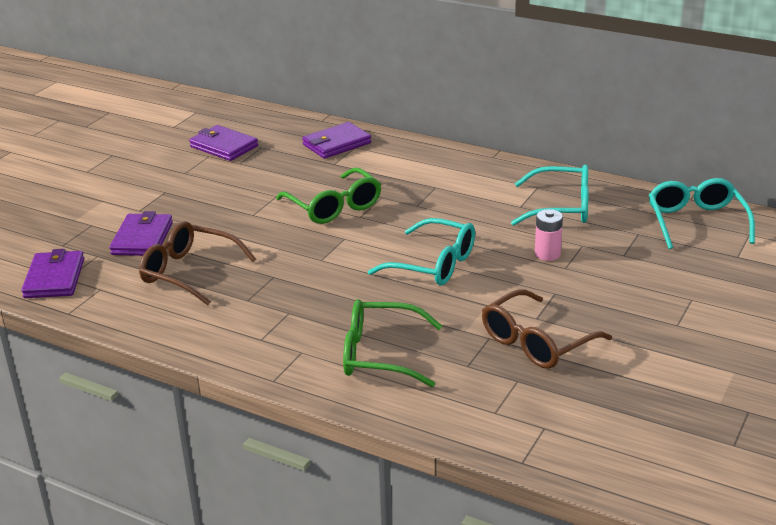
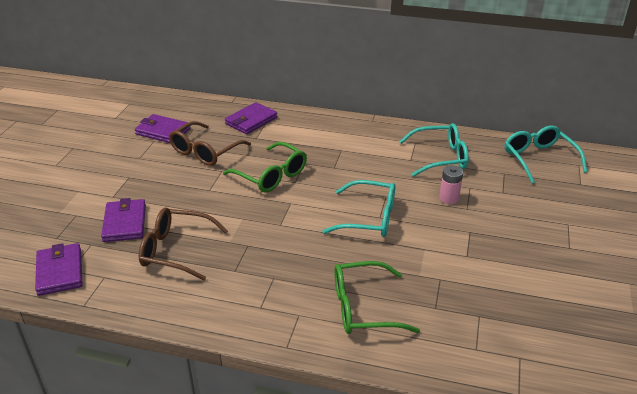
camera: 15 degrees left, 5 degrees up
(536, 342) = (477, 278): brown glasses -> brown glasses (205, 151)

